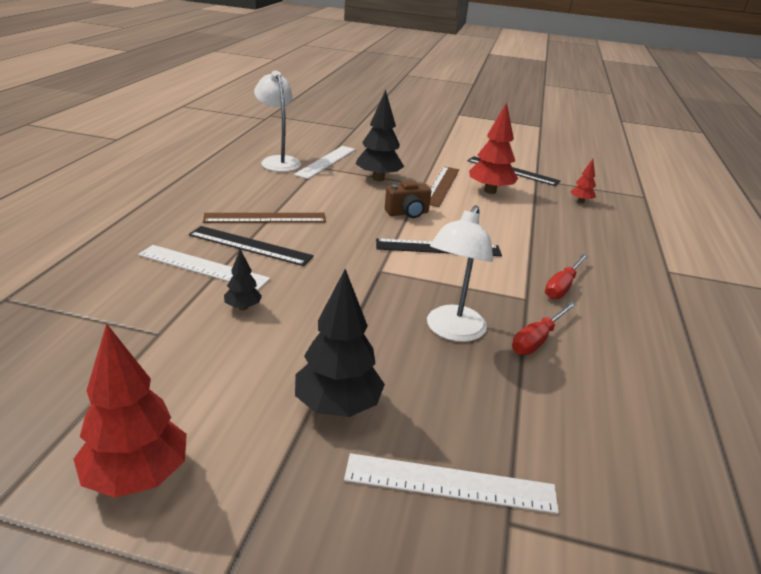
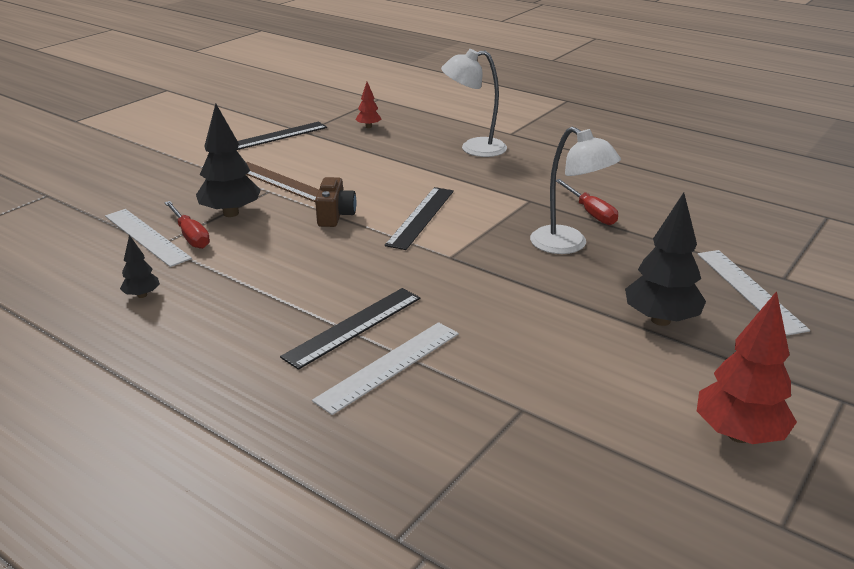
camera: 65 degrees left, 0 degrees up
(243, 307) = (490, 348): black tree -> black tree (142, 295)
(265, 218) = (286, 306): brown ruler -> none
(278, 161) = (111, 271): white lamp -> white lamp (474, 148)
(450, 483) = (749, 290): white ruler -> white ruler turned 45 degrees counterclockwise
(490, 191) = (314, 161): red tree -> none
(562, 286) = (517, 180): red screwdriver -> red screwdriver (190, 236)

